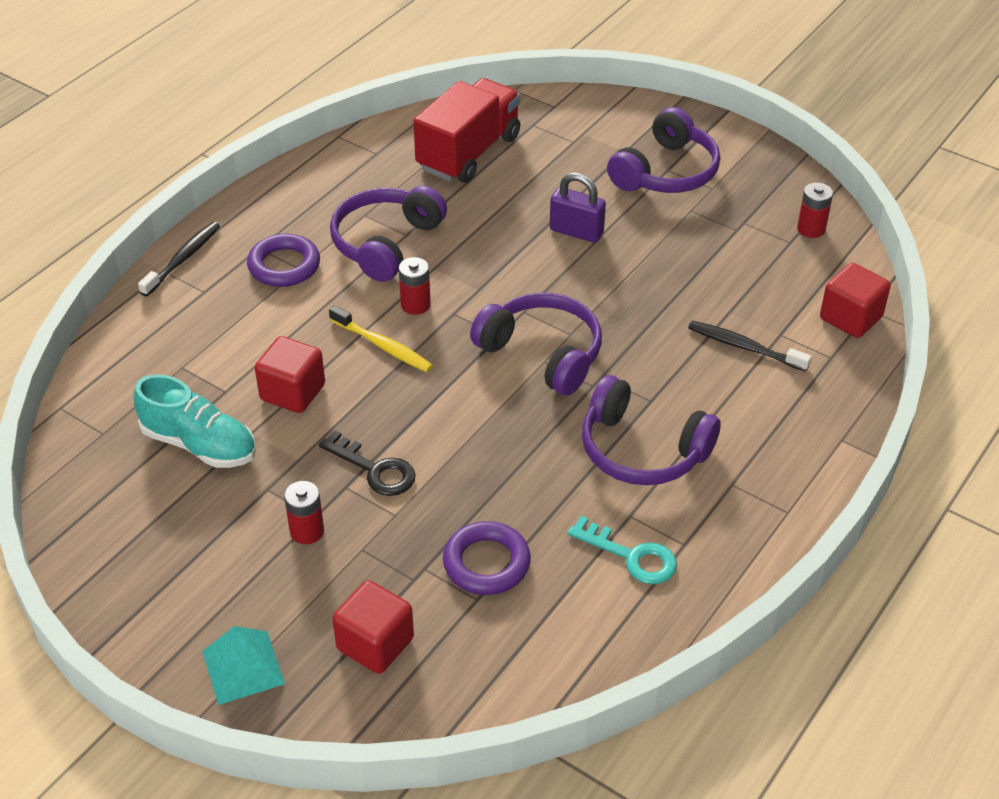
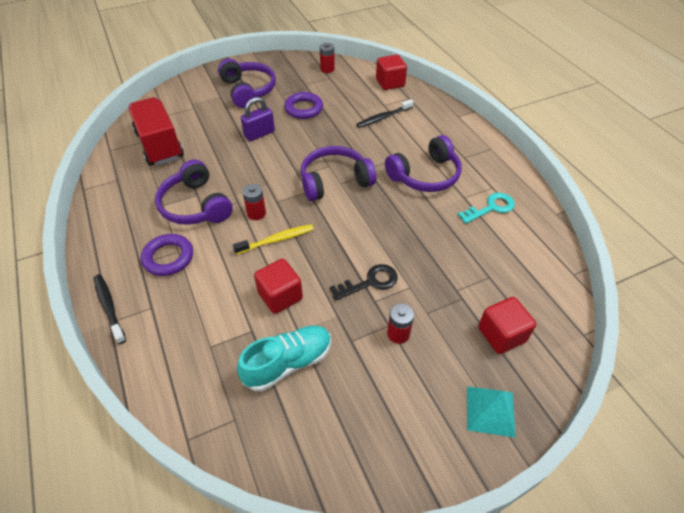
camera: 60 degrees left, 5 degrees up
(486, 563) = (467, 263): purple ring -> purple ring (303, 108)

